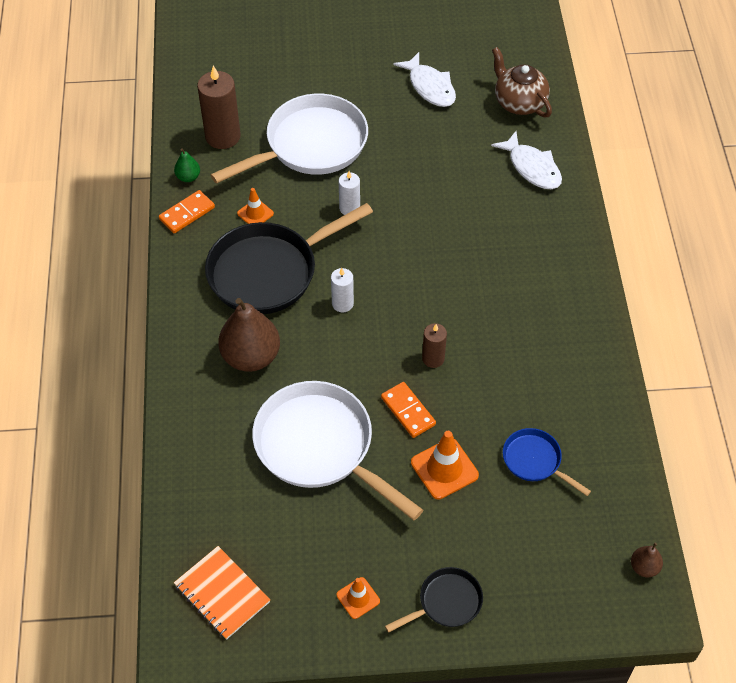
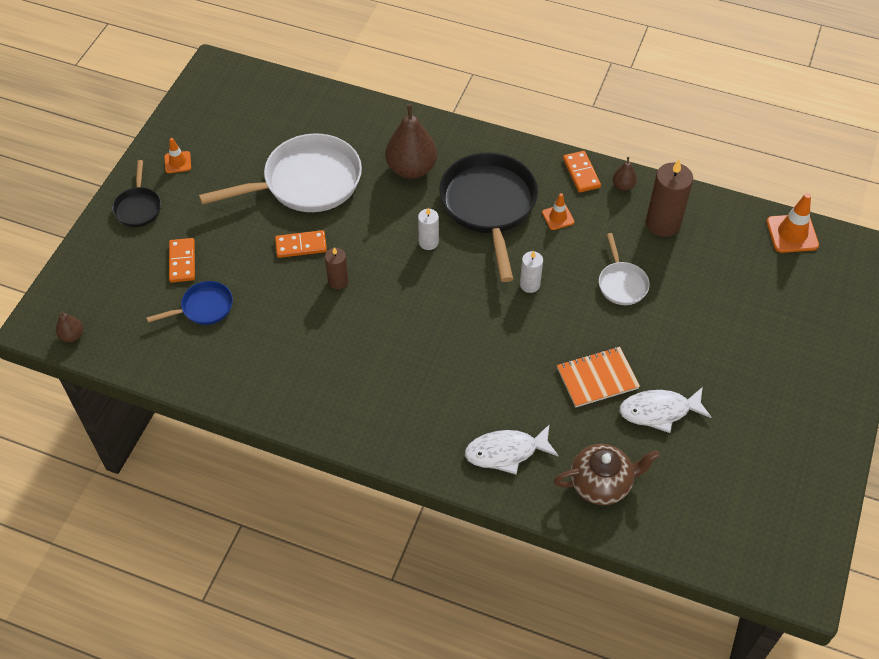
camera: 115 degrees right, 0 degrees up
(188, 177) = (623, 186): green pear -> brown pear
(222, 593) = (233, 96): orange notebook -> orange notebook (597, 378)
(310, 145) = (621, 283): white pan -> white pan, size x0.49
(444, 469) = (237, 248): orange traffic cone -> orange traffic cone (792, 234)
(492, 513) = (182, 262): none -> orange domino

